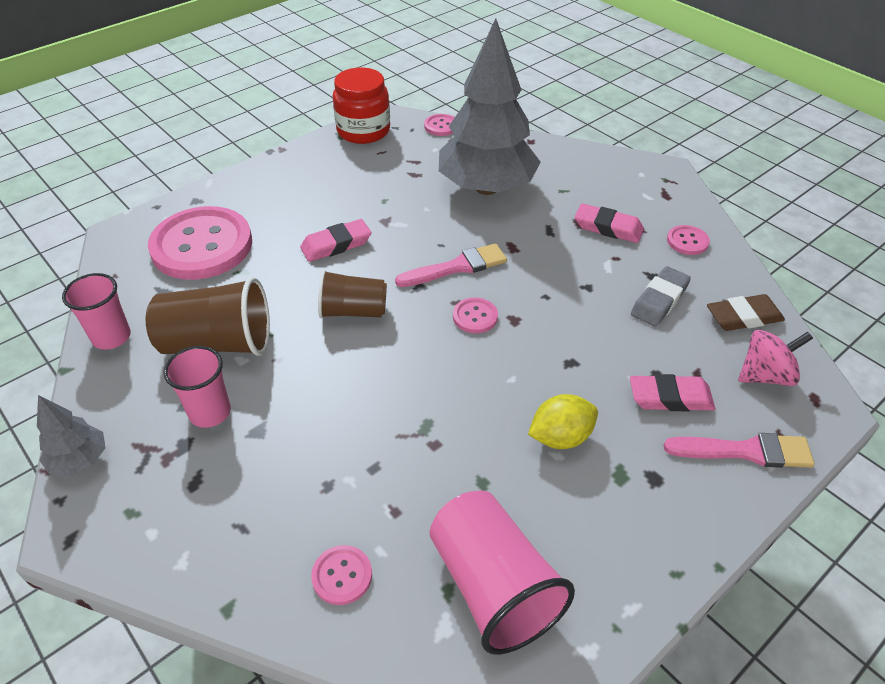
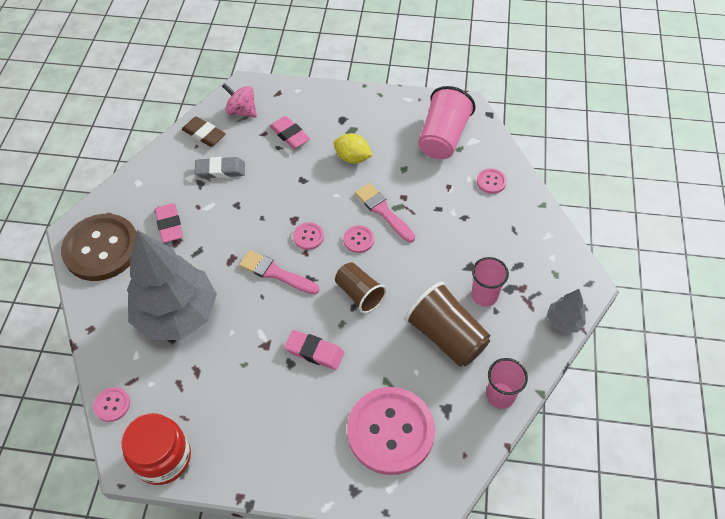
camera: 130 degrees left, 10 degrees up
(621, 177) = (102, 249): none -> brown button
(687, 241) = (152, 183): pink button -> pink button (358, 240)
(745, 451) = (298, 100): pink brush -> pink brush (383, 211)

